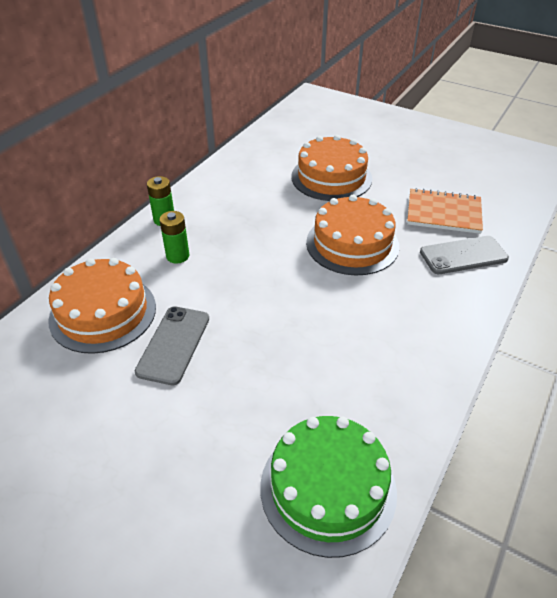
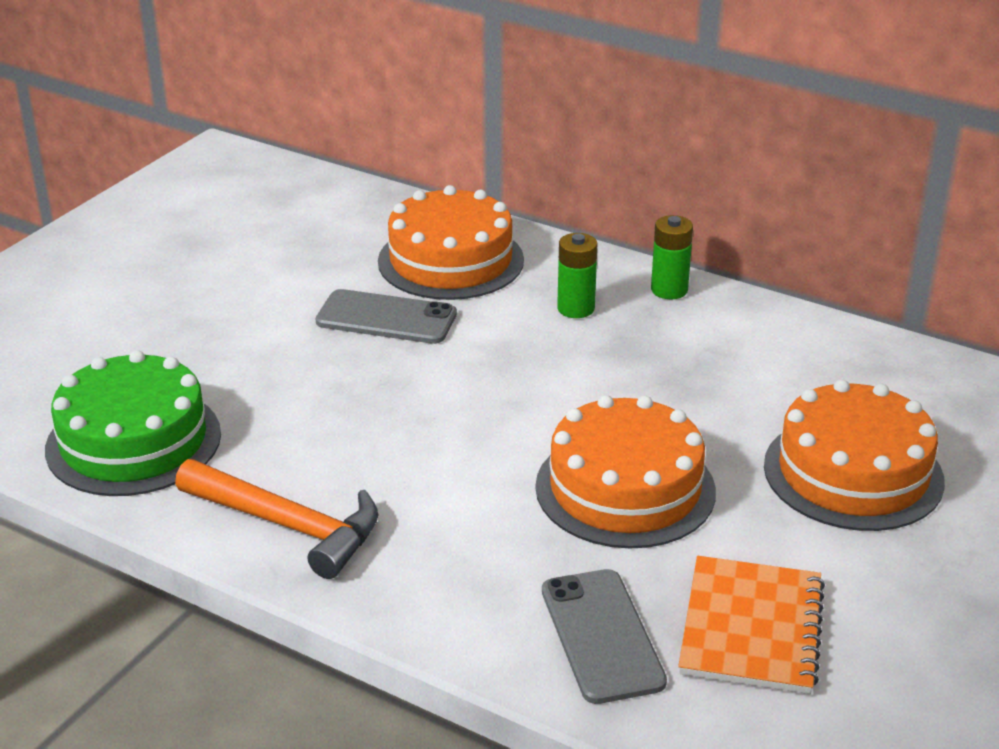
camera: 90 degrees right, 10 degrees down
(408, 380) = (289, 525): none -> orange hammer

